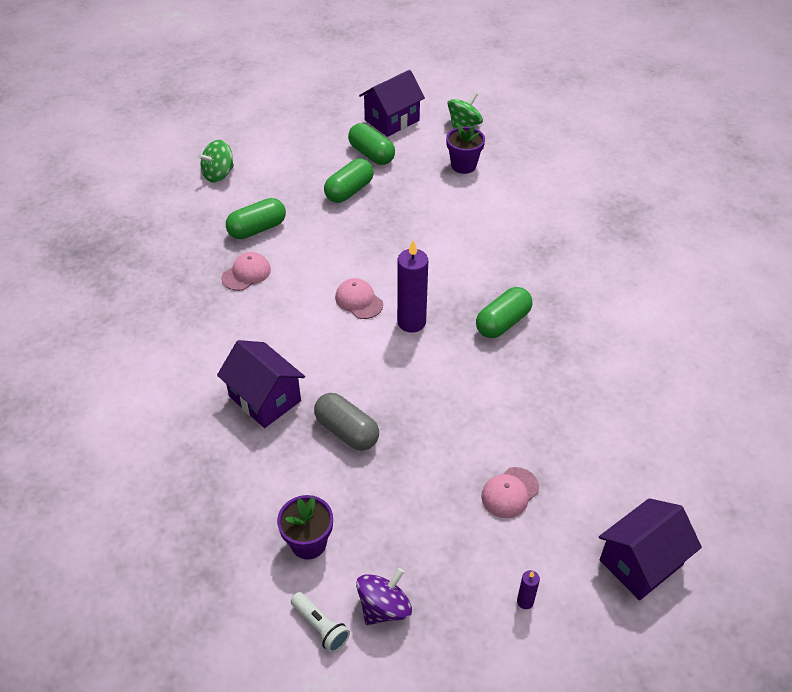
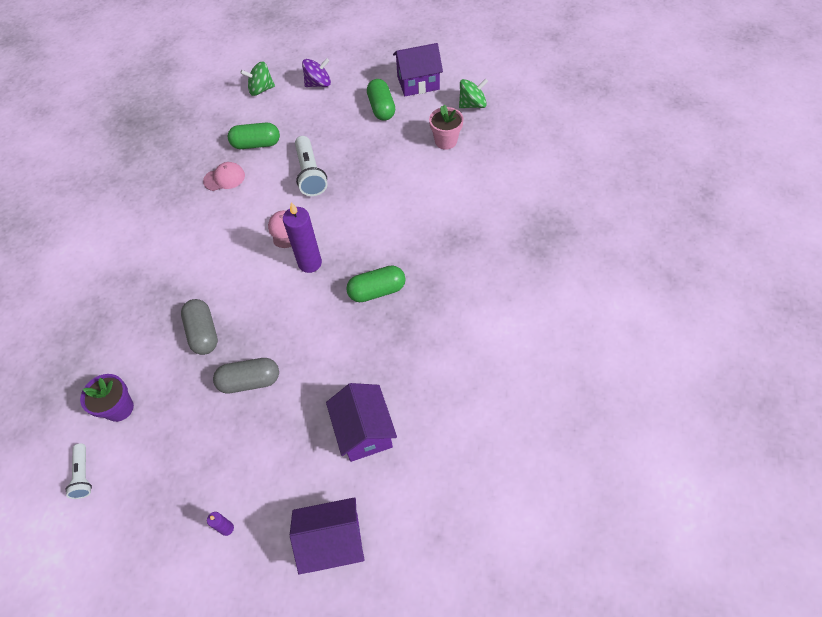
camera: 30 degrees right, 10 degrees up
(265, 399) = (168, 283): purple house -> purple house (364, 431)
(343, 239) = (310, 174): none -> white flashlight
(349, 191) = (343, 134): green capsule -> none
(384, 607) = (132, 482): purple spinning top -> purple spinning top (318, 84)
(437, 456) = (250, 381): none -> grey capsule
(463, 165) = (446, 141): purple flower pot -> pink flower pot
(510, 492) = (279, 435): pink cap -> none

